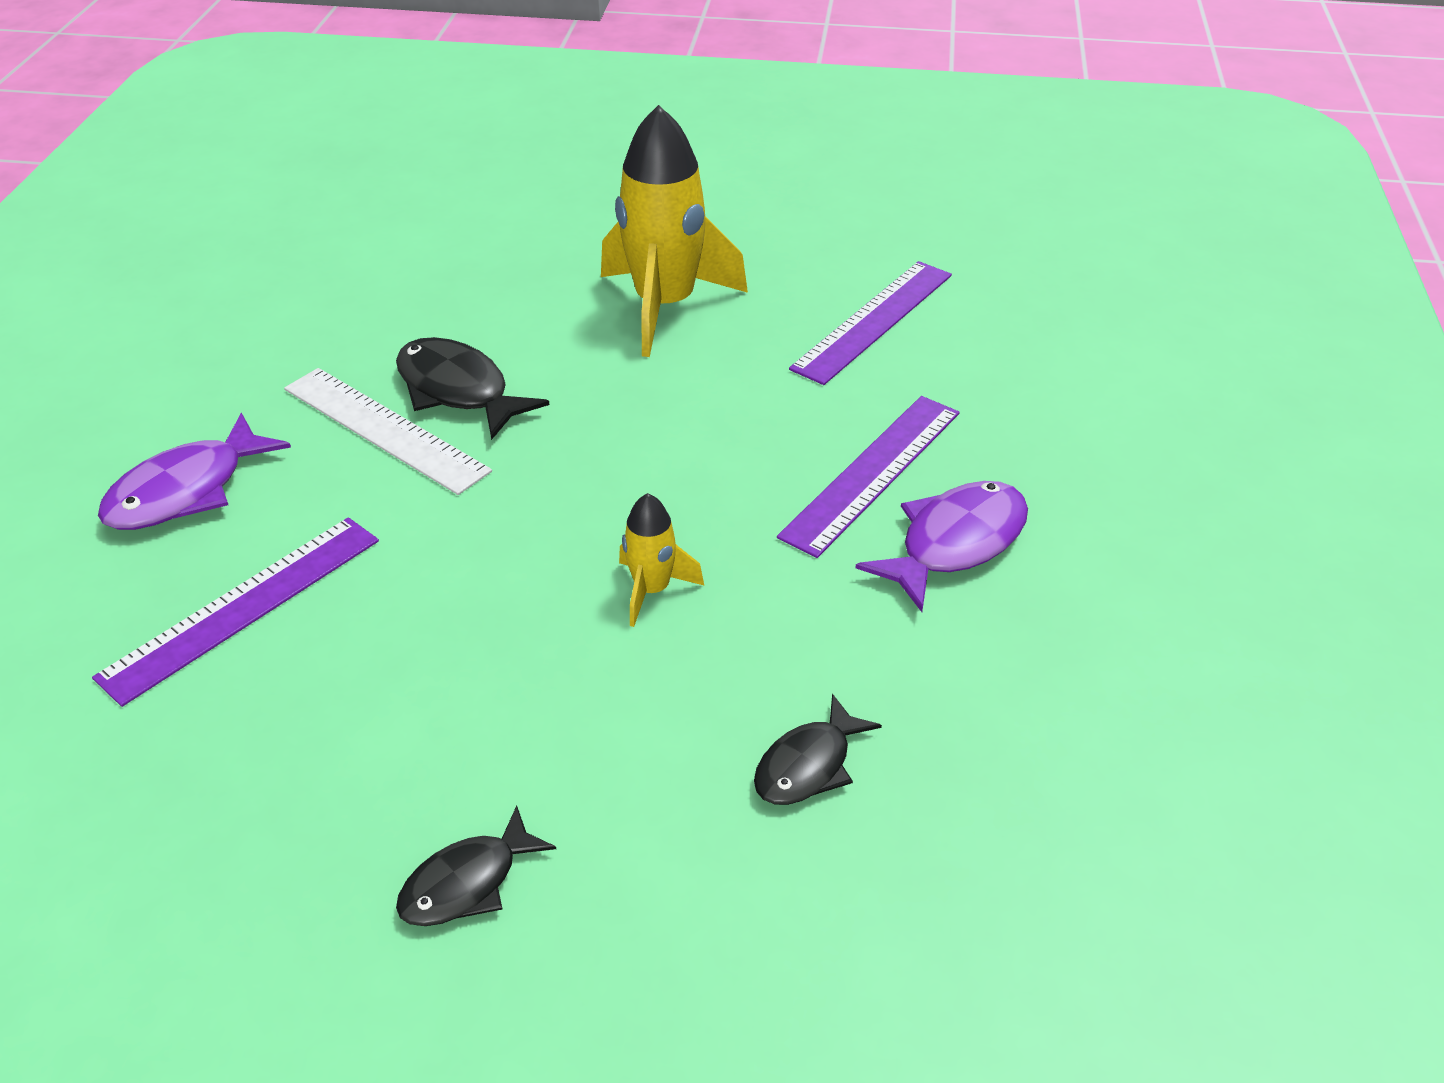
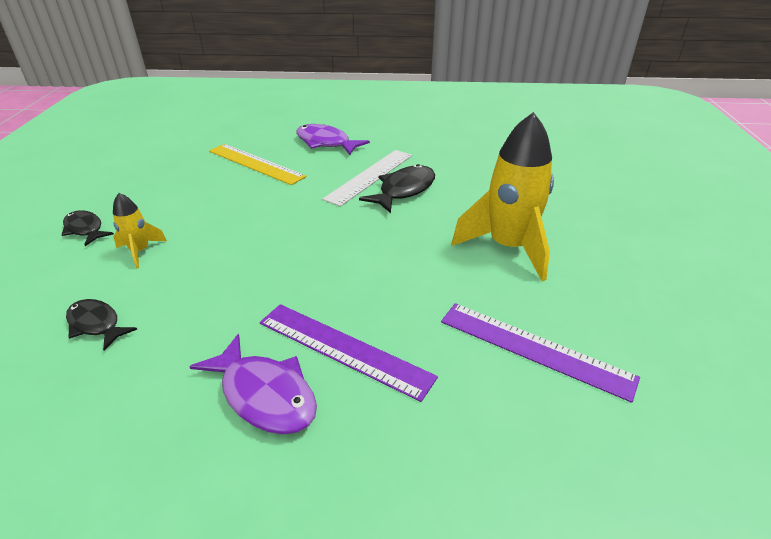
camera: 85 degrees right, 5 degrees down
(243, 607) = (255, 164): purple ruler -> yellow ruler
(652, 590) = (244, 262): yellow rocket -> yellow rocket (140, 251)

